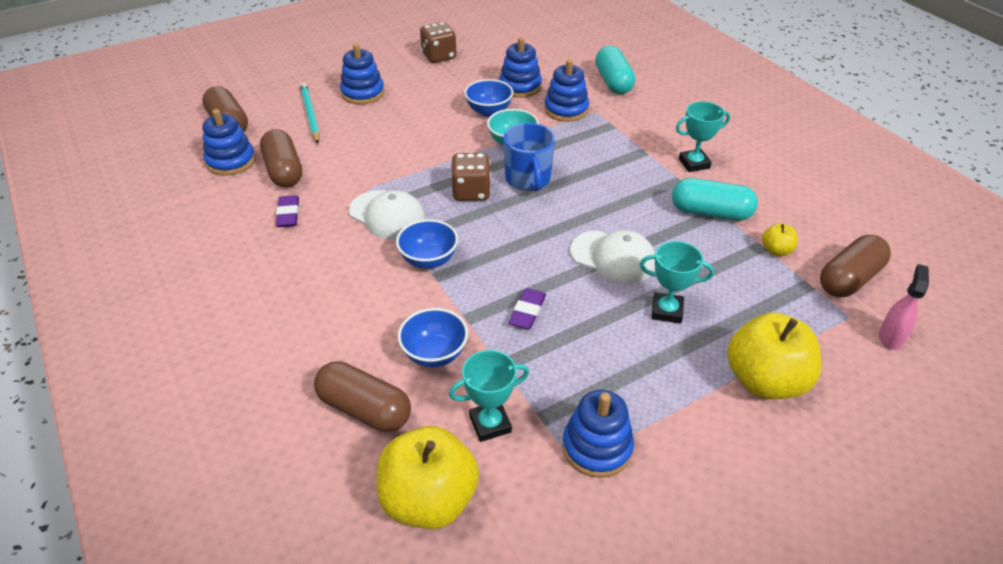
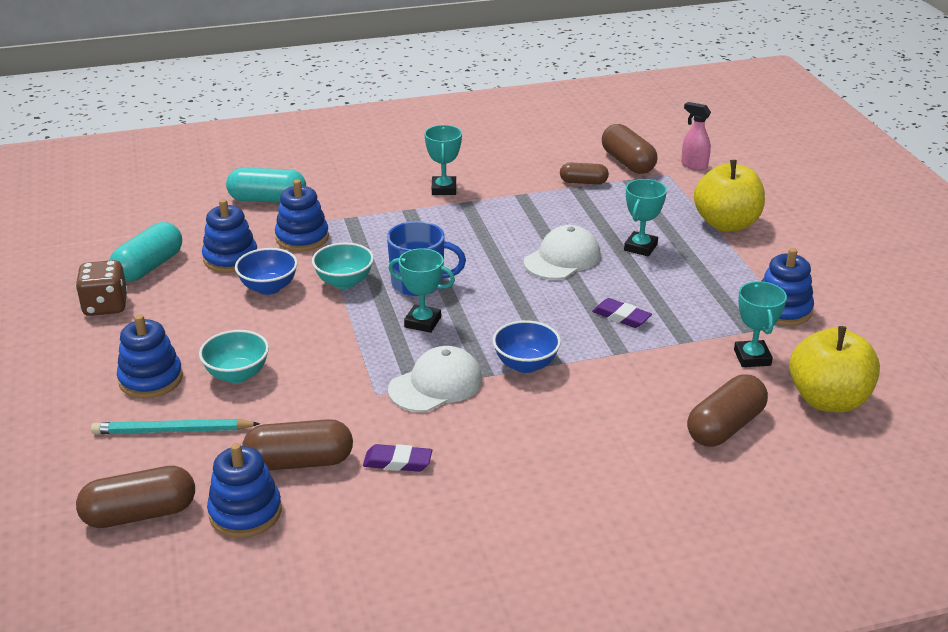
camera: 75 degrees left, 10 degrees down
(376, 124) = (237, 374): none -> turquoise bowl
(434, 354) = (663, 377): blue bowl -> none
(471, 192) = (422, 322): brown dice -> turquoise trophy
(710, 212) = (521, 198): turquoise capsule -> turquoise capsule (149, 267)
(776, 250) = (583, 182): yellow apple -> brown capsule

